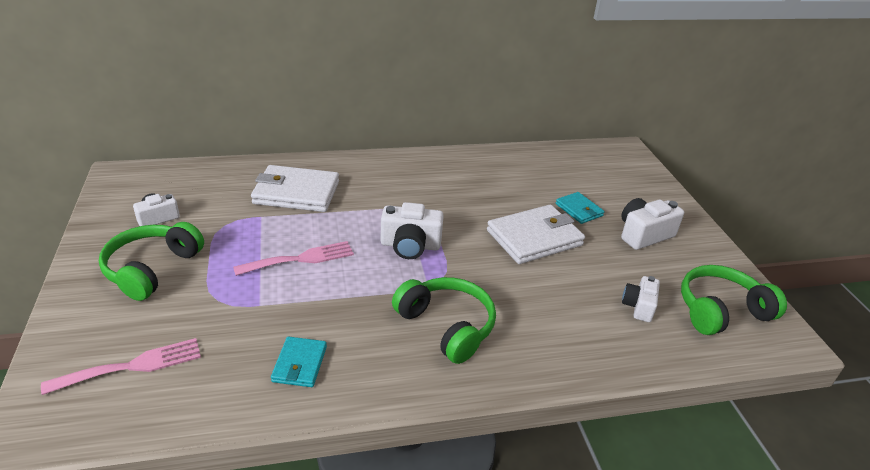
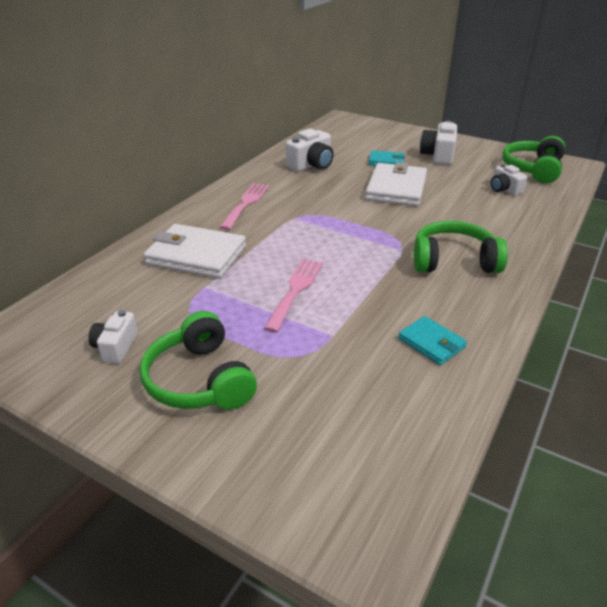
camera: 45 degrees left, 0 degrees up
(132, 366) = (339, 443): pink fork -> pink fork (246, 203)
(296, 193) = (196, 255): white wallet -> white wallet turned 60 degrees clockwise
(410, 245) = (343, 236): white camera -> white camera (311, 165)

